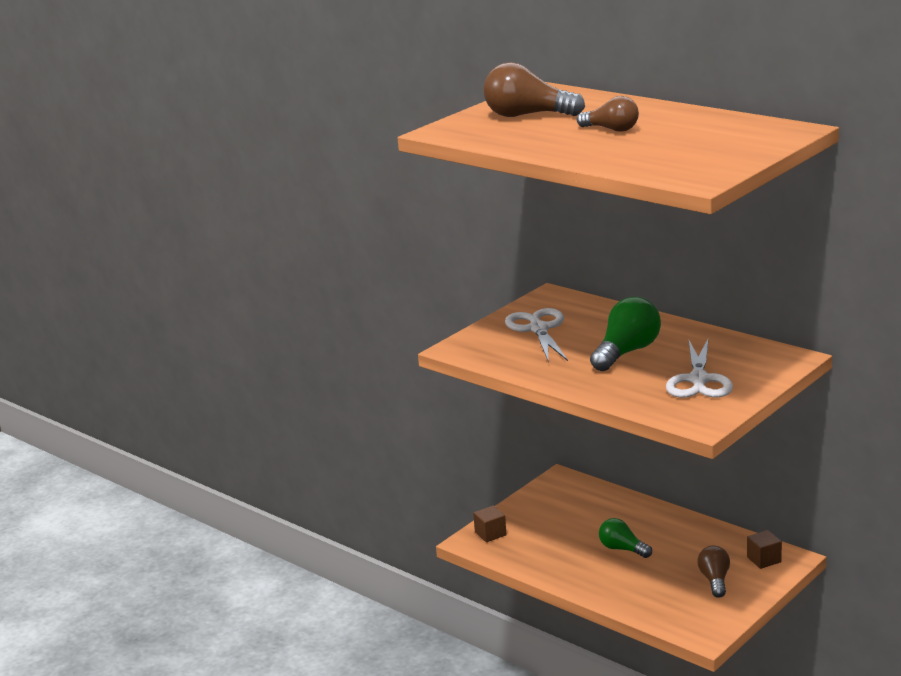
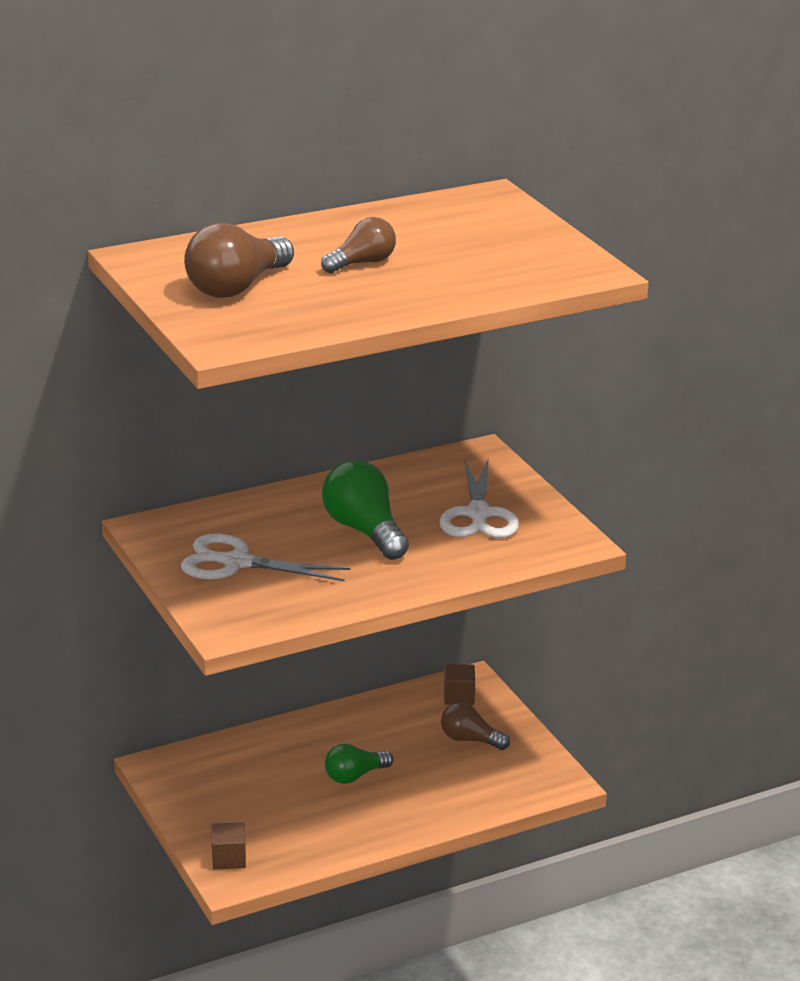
camera: 70 degrees left, 5 degrees up
(699, 380) = (478, 514): white scissors -> white scissors turned 60 degrees clockwise

